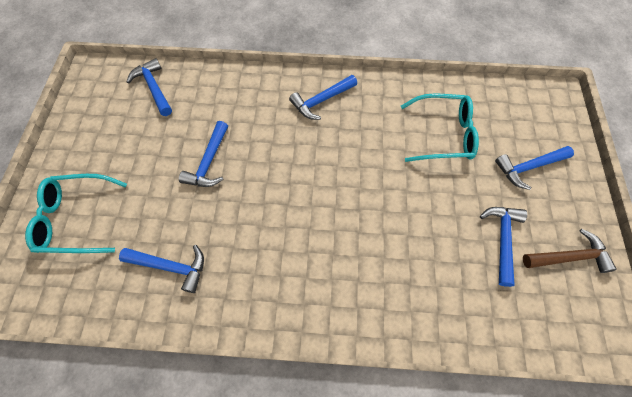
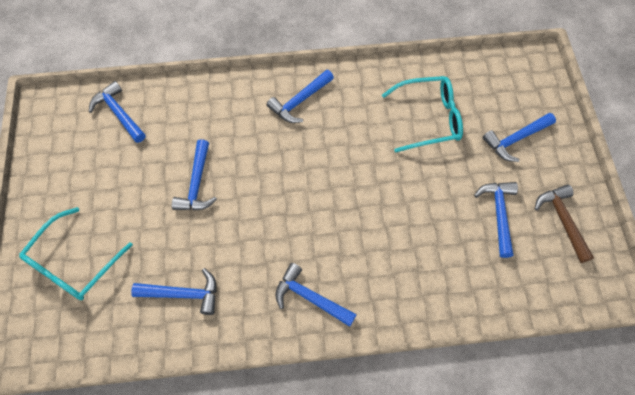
camera: 10 degrees left, 0 degrees up
(76, 219) = (73, 263): turquoise glasses -> turquoise glasses turned 45 degrees counterclockwise
(294, 292) = (310, 297): none -> blue hammer
(569, 257) = (562, 220): brown hammer -> brown hammer turned 90 degrees counterclockwise

